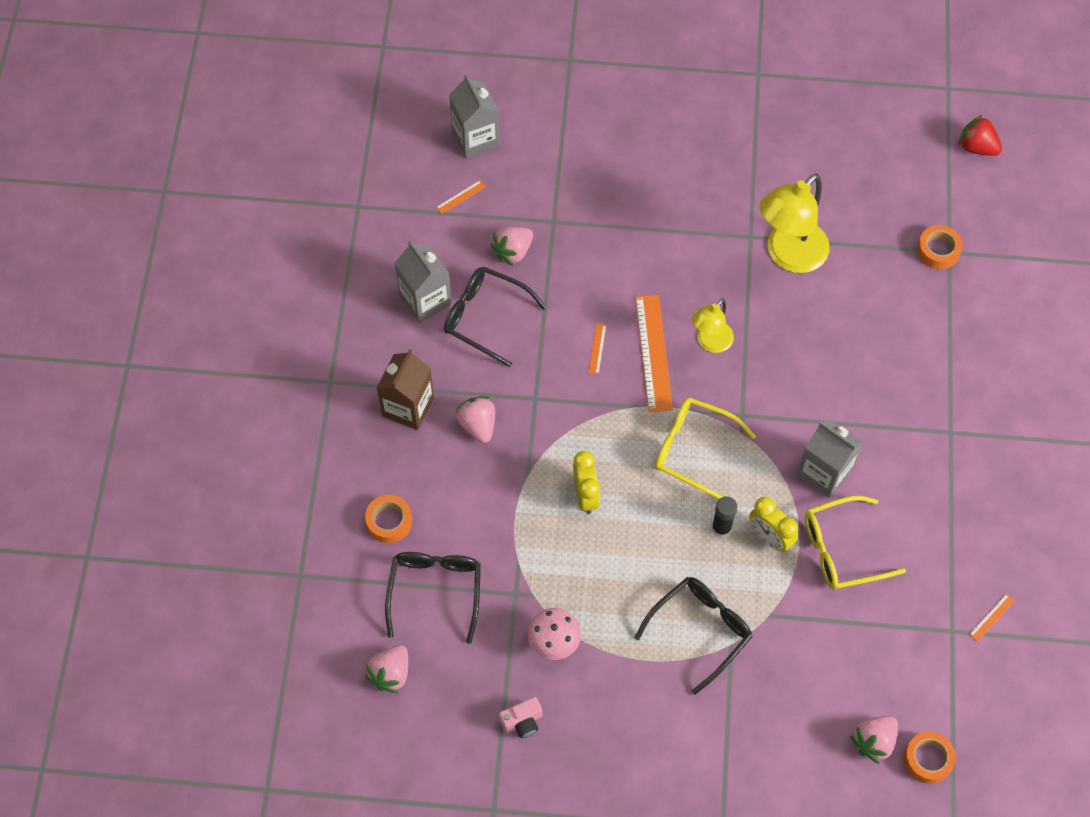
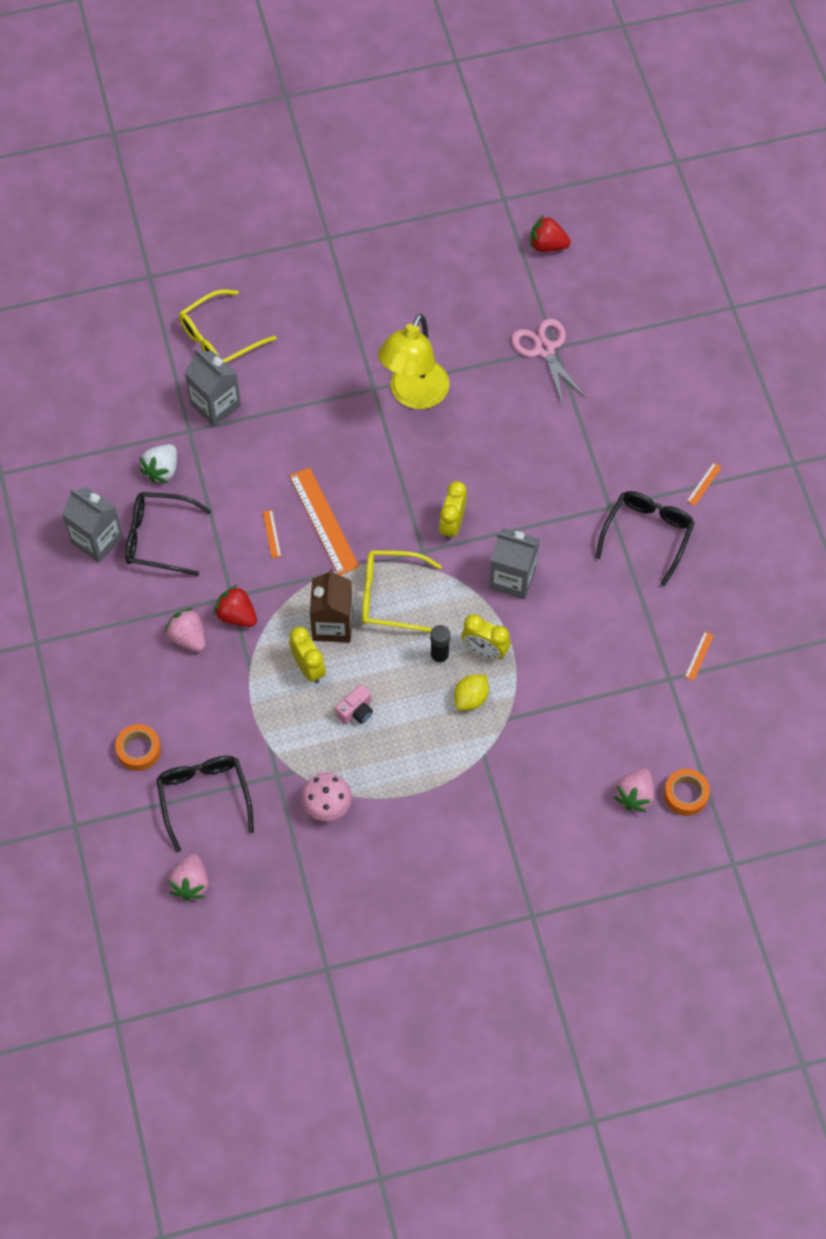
camera: 20 degrees left, 0 degrees up
(408, 407) = (117, 642): brown carton -> brown carton (332, 624)
(460, 197) = (94, 435): orange ruler -> orange ruler (704, 484)
(475, 138) = (88, 376): grey carton -> grey carton (215, 405)
(513, 251) = (162, 470): pink strawberry -> white strawberry
(522, 722) = (324, 884): pink camera -> pink camera (356, 711)
(533, 419) = (236, 615): none -> red strawberry
(700, 631) = (452, 752): black glasses -> black glasses (647, 535)
(710, 343) = (371, 496): yellow lamp -> none
(738, 581) = (471, 698): none -> yellow lemon
(781, 398) = (452, 525): none -> yellow clock
(842, 549) = (551, 640): yellow glasses -> yellow glasses (220, 338)
(938, 251) = (544, 349): orange tape -> pink scissors

